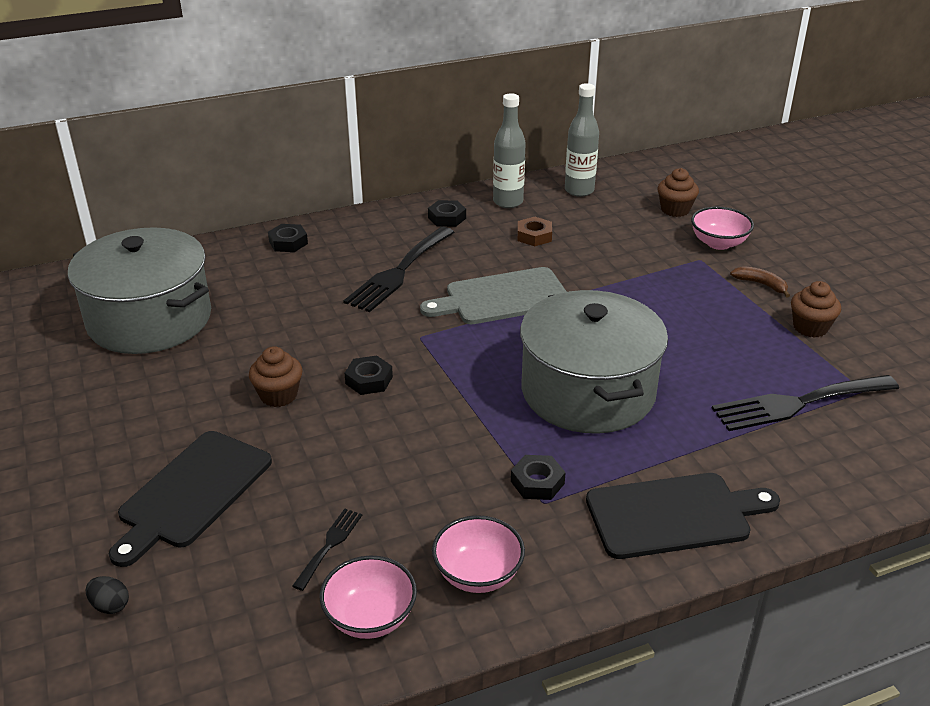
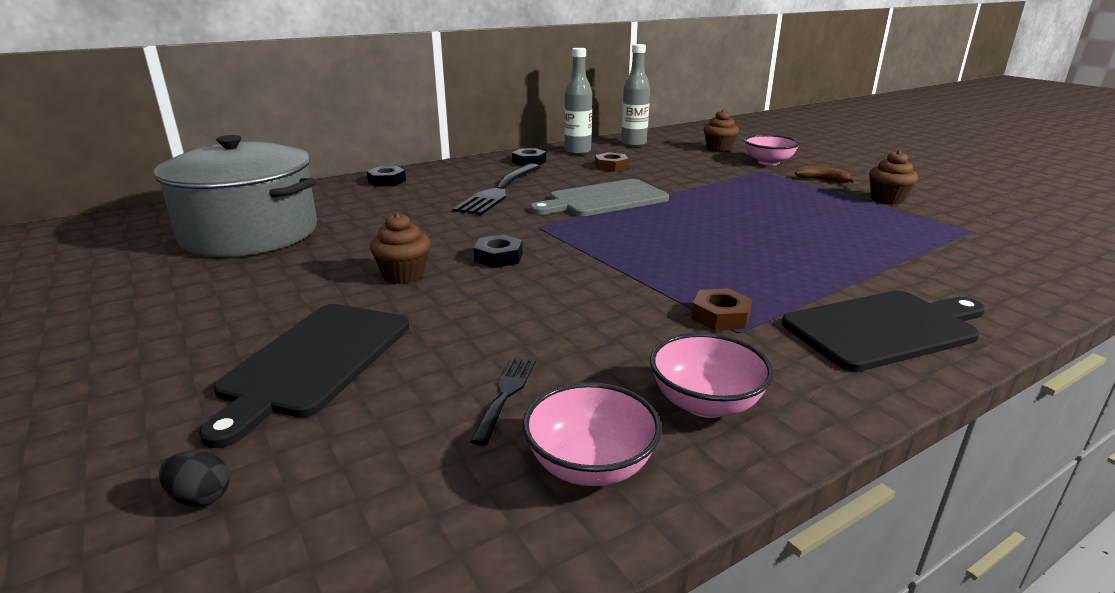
camera: 10 degrees left, 10 degrees down
(537, 482) = (720, 316): black nut -> brown nut
(588, 391) = (724, 249): grey pot -> none
(798, 403) = (924, 242): black fork -> none

